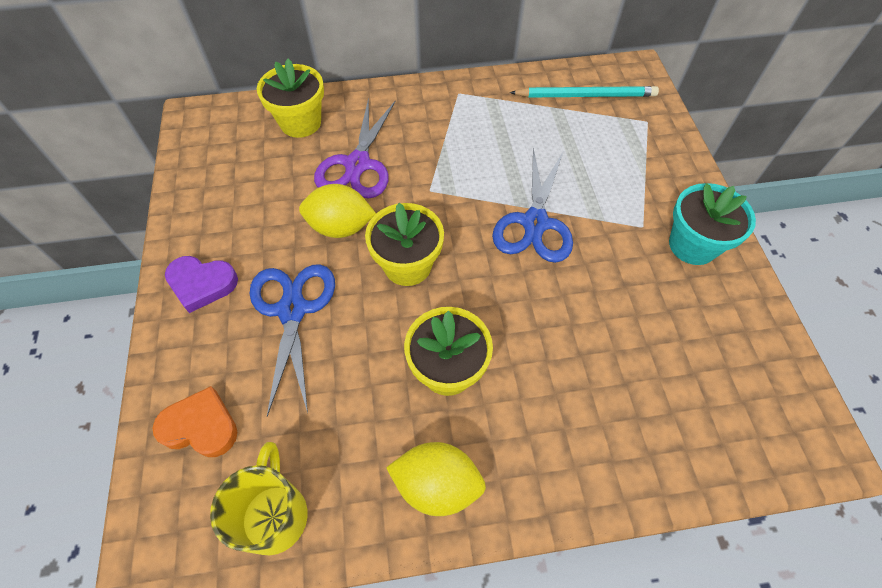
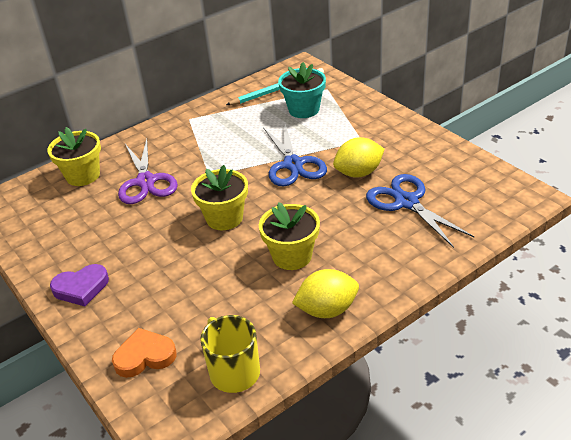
camera: 25 degrees left, 20 degrees down
(292, 310) = (161, 272): blue scissors -> blue scissors (406, 202)
(340, 227) = (161, 218): yellow lemon -> yellow lemon (358, 173)
(692, 245) = (397, 137): turquoise flower pot -> turquoise flower pot (304, 109)

